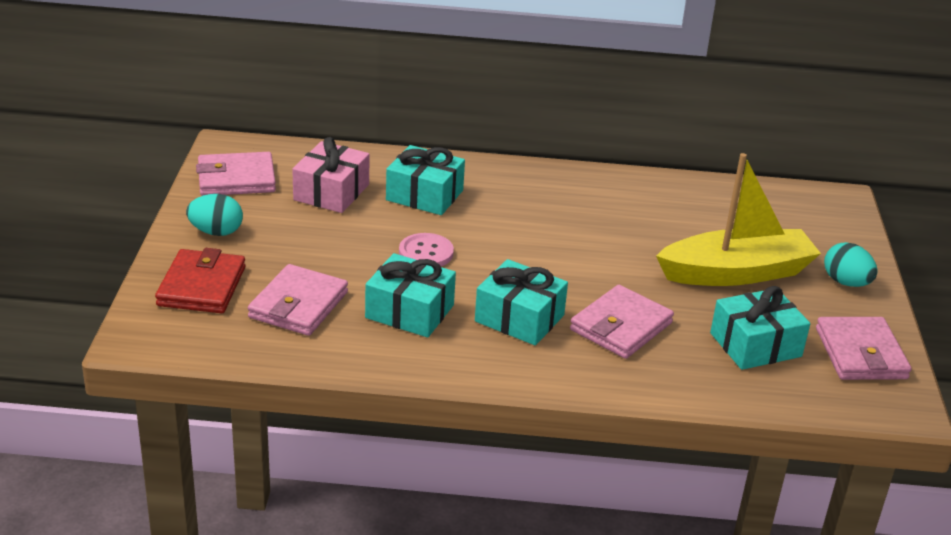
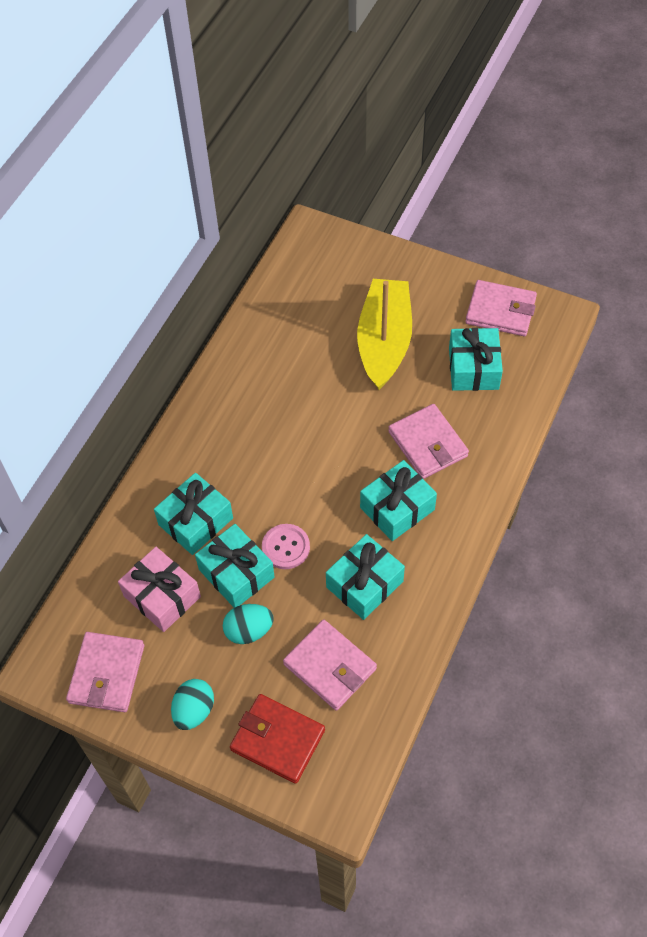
camera: 65 degrees left, 25 degrees up
(379, 229) = (236, 573): none -> turquoise gift
(846, 282) = (418, 280): turquoise egg -> turquoise egg (249, 631)

